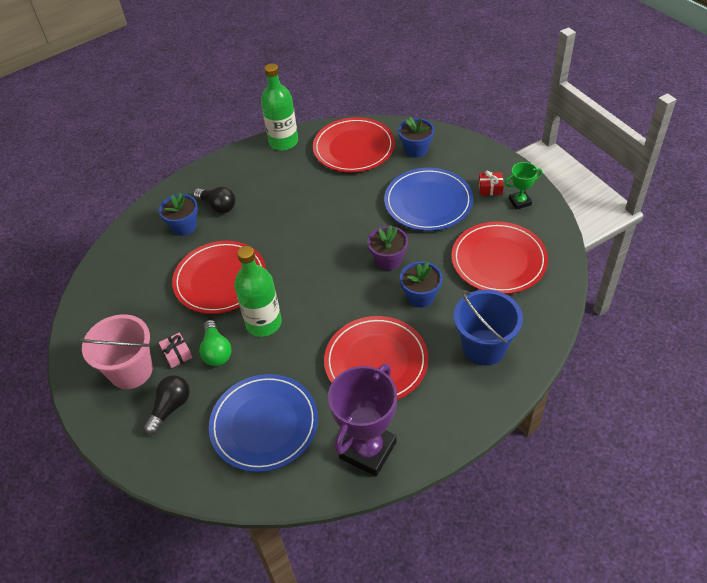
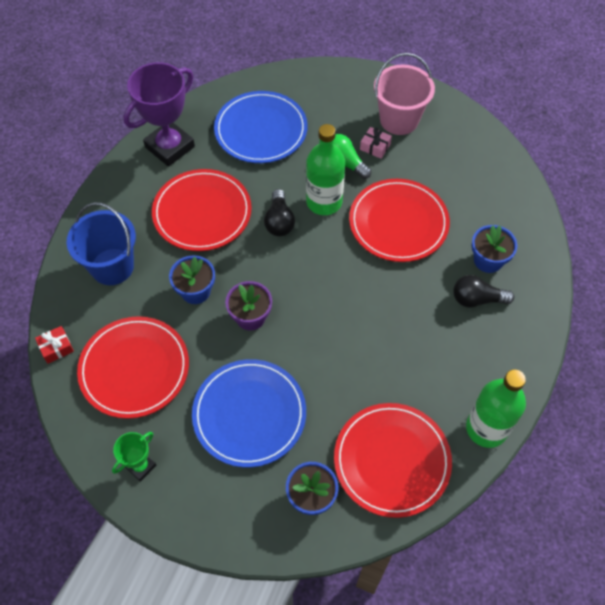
camera: 145 degrees right, 10 degrees up
(170, 408) = (342, 110): black light bulb -> black light bulb (279, 221)
(367, 450) = (170, 147): purple trophy -> purple trophy turned 45 degrees clockwise
(490, 188) = (185, 472): red gift -> red gift (56, 348)

